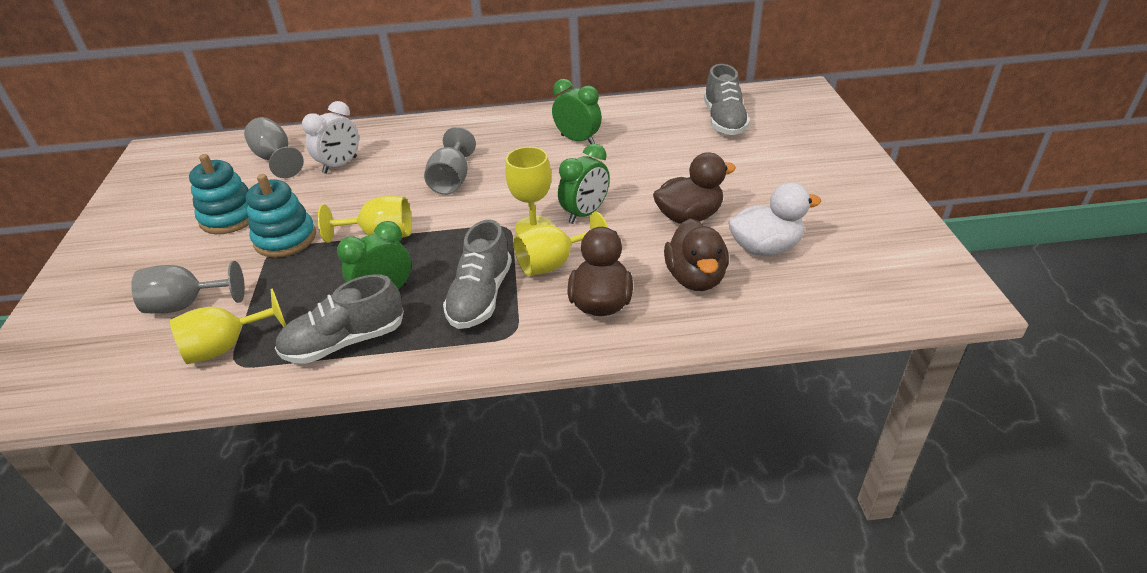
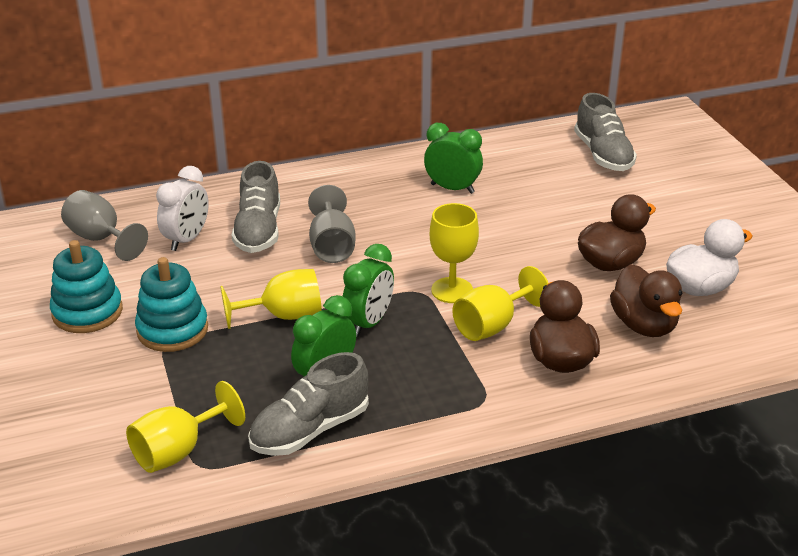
camera: 15 degrees left, 5 degrees down
(187, 305) = (101, 413): grey goblet -> none
(480, 297) = (432, 368): grey shoe -> grey shoe (258, 231)
(585, 213) = (500, 270): green clock -> green clock (369, 323)

